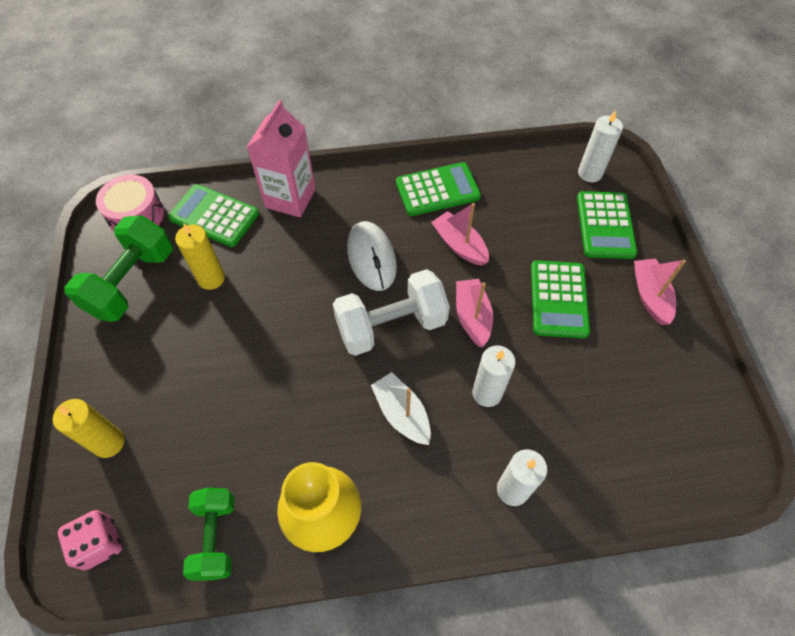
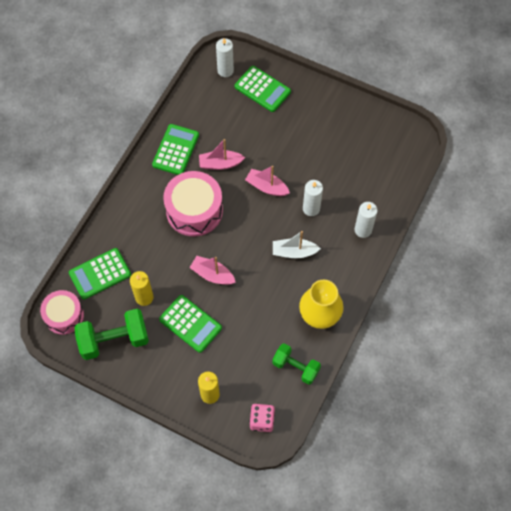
camera: 55 degrees left, 5 degrees up
(132, 282) = (114, 340): green dumbbell -> green dumbbell turned 75 degrees counterclockwise
(290, 198) = (119, 227): pink carton -> none
(371, 257) = (194, 210): white mouse -> pink drum
(391, 326) = (243, 227): white dumbbell -> none
(558, 299) = (287, 142): green calculator -> green calculator (190, 324)
(650, 296) = (316, 102): pink boat -> pink boat (212, 274)

